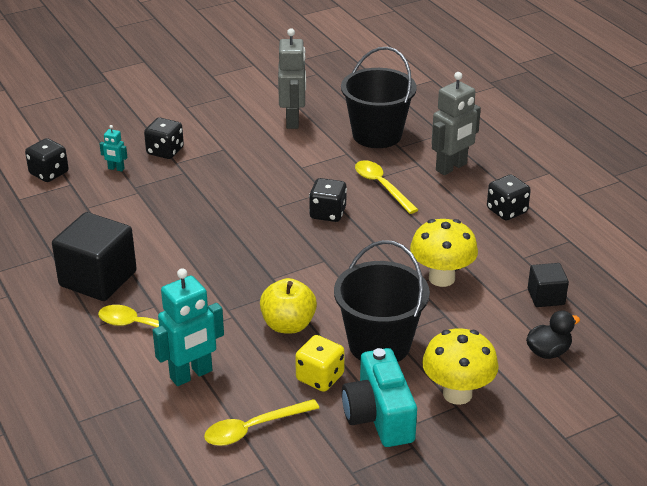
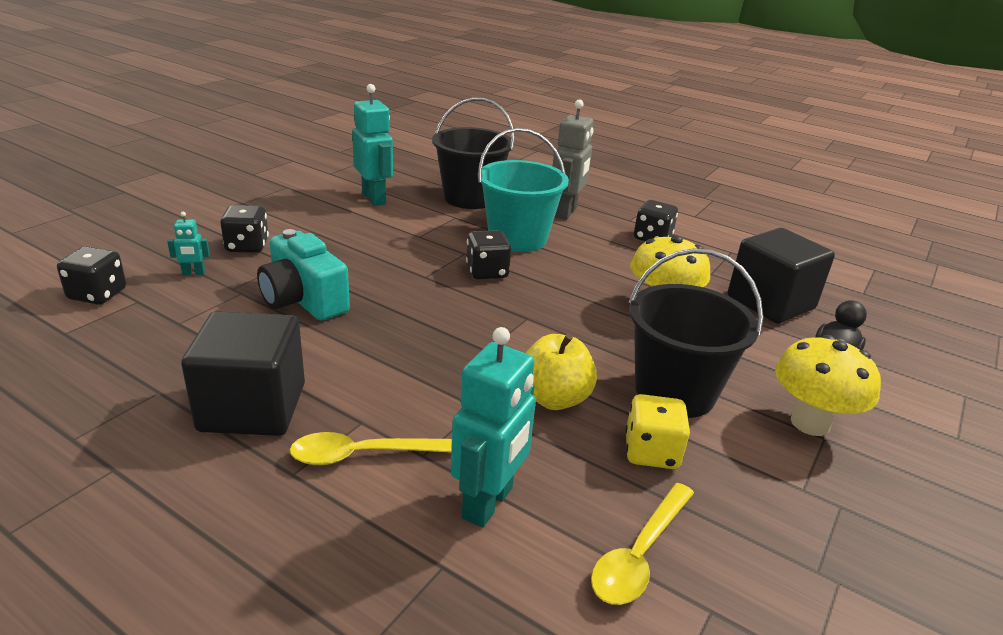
camera: 30 degrees left, 5 degrees down
(293, 121) = (374, 198): grey robot -> turquoise robot
(379, 416) = (764, 479): turquoise camera -> turquoise camera (303, 300)
(381, 186) = (517, 238): yellow spoon -> turquoise bucket
(546, 297) = (770, 302): black cube -> black cube, size x1.88

